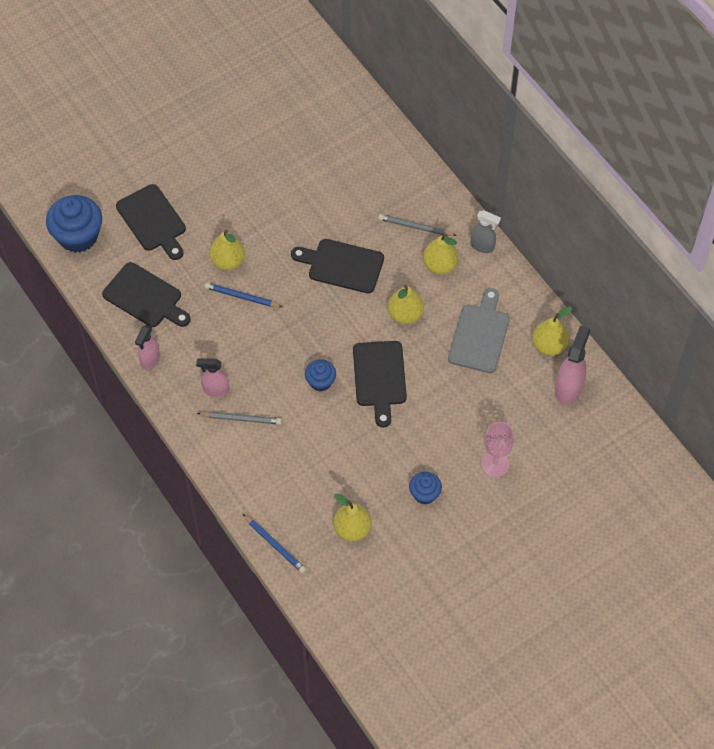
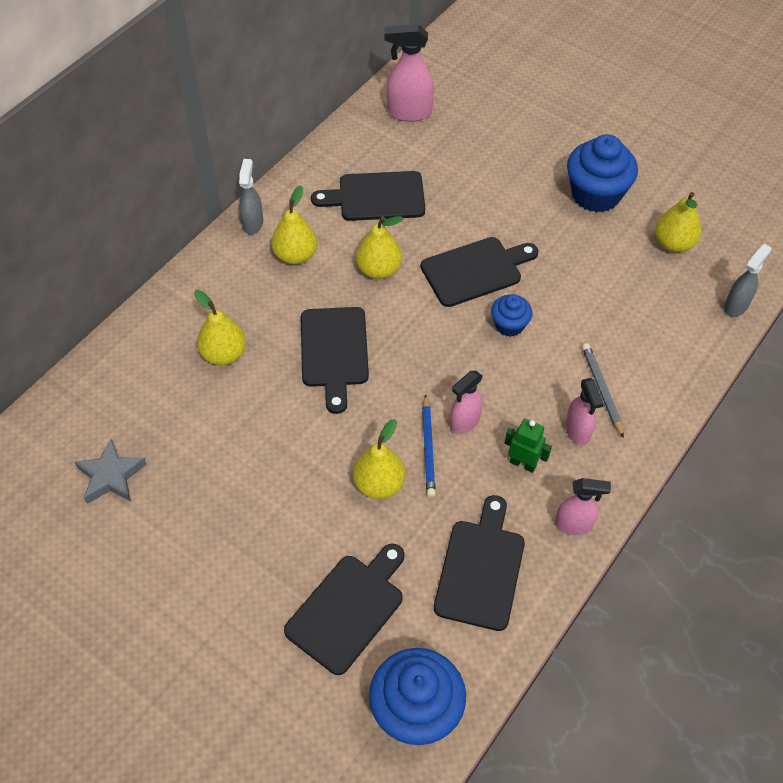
camera: 110 degrees left, 5 degrees down
(206, 347) = (523, 463): none -> green robot
(252, 324) = (464, 422): none -> pink spray bottle
(275, 545) = (736, 306): blue pencil -> grey spray bottle
(297, 122) = (111, 476): none -> grey star
(415, 227) = (248, 293): grey pencil -> none
(424, 494) = (595, 194): blue cupcake -> blue cupcake, size x1.85
(479, 335) = (376, 197): grey cutting board -> black cutting board
(495, 464) = (528, 148): pink goblet -> none
(549, 345) = (363, 138): yellow pear -> yellow pear (224, 354)

